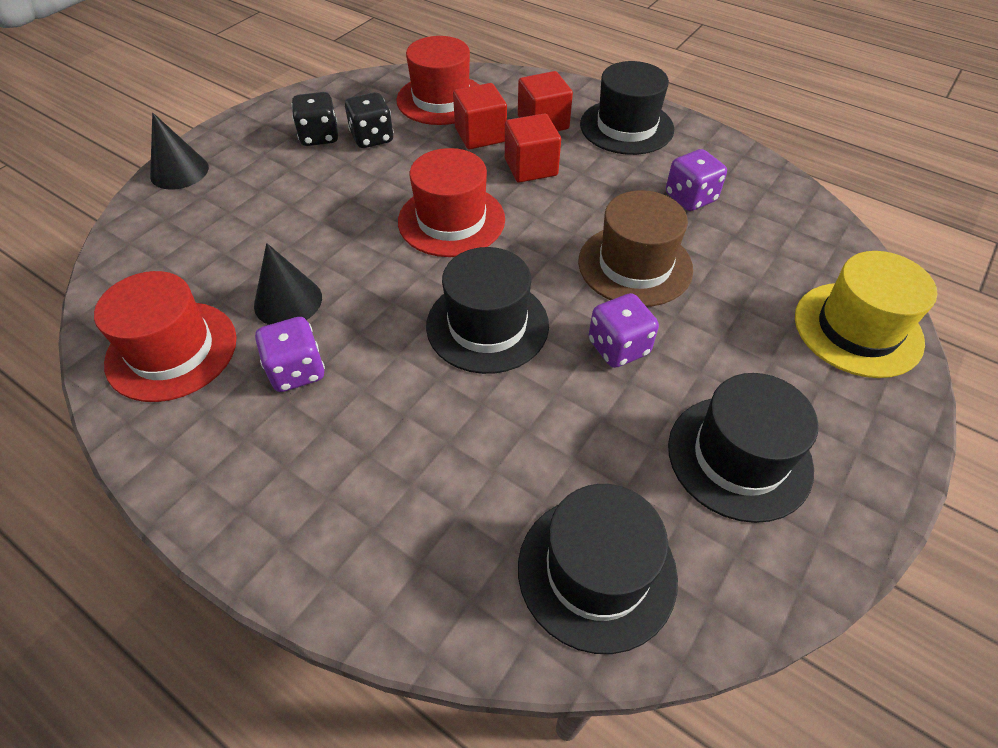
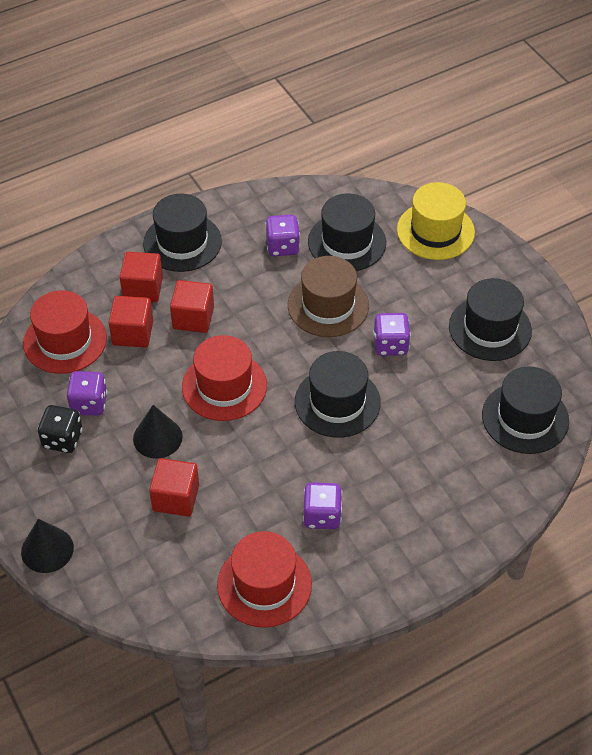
camera: 65 degrees left, 0 degrees up
(276, 235) = (176, 498): none -> red cube
(288, 301) = (253, 506): black cone -> black cone (157, 437)
(372, 138) = (89, 404): black dice -> purple dice
(749, 248) = (347, 242): none -> black hat

